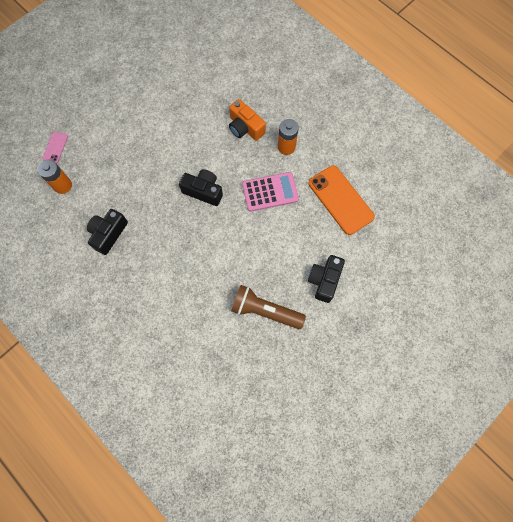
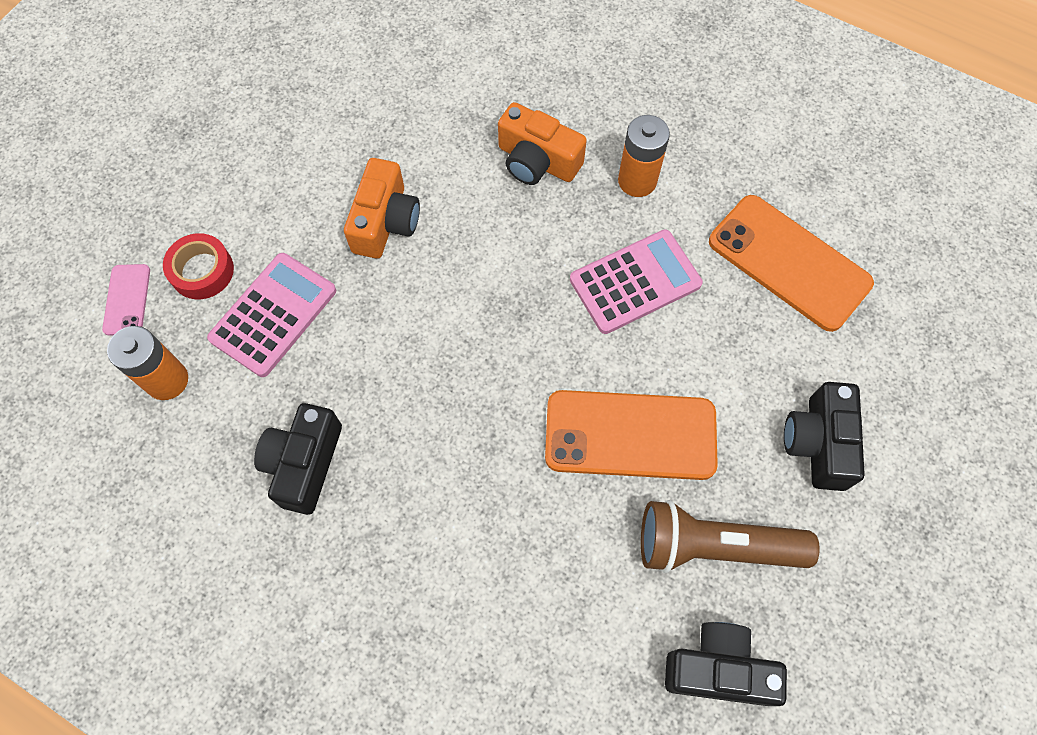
camera: 15 degrees left, 5 degrees down
(89, 142) = (202, 271): none -> red tape
(113, 168) = (273, 314): none -> pink calculator
(171, 139) = (385, 222): none -> orange camera
(203, 191) = (491, 315): black camera -> black camera (718, 668)
(245, 256) = (630, 435): none -> orange phone

